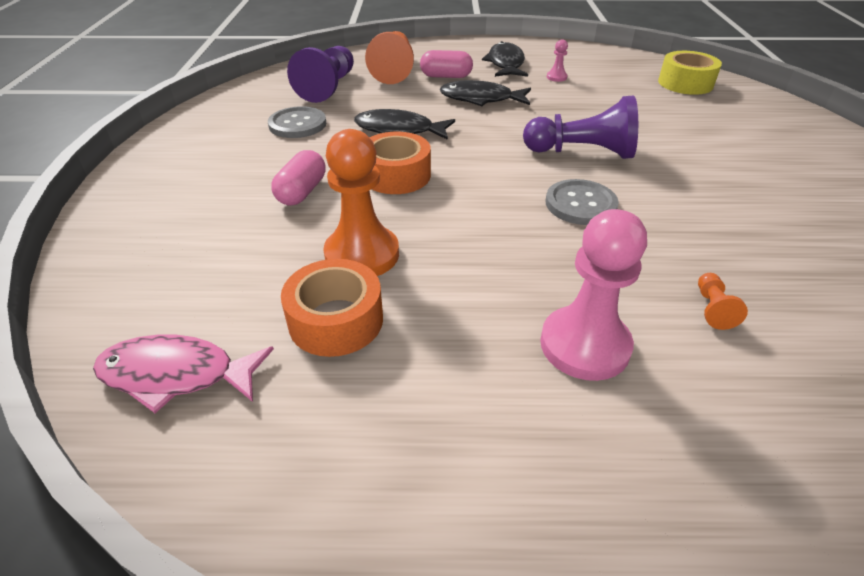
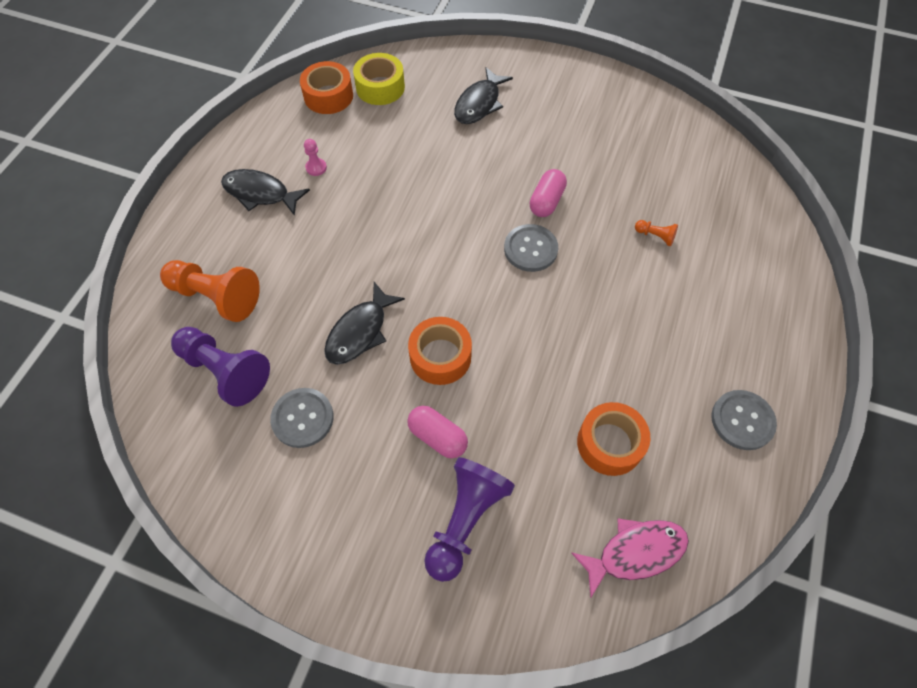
camera: 70 degrees left, 20 degrees up
(176, 375) = (635, 552): pink fish -> pink fish turned 135 degrees counterclockwise
(362, 254) = (543, 410): orange pawn -> none
(437, 482) = (742, 420): none -> grey button
(446, 76) = (261, 254): pink capsule -> pink capsule (546, 201)
(481, 99) = (330, 245): black fish -> black fish (479, 104)
(582, 152) = (461, 214): purple pawn -> purple pawn (465, 520)
(584, 345) = (667, 313): pink pawn -> none
(641, 66) = (328, 96): none -> orange tape

